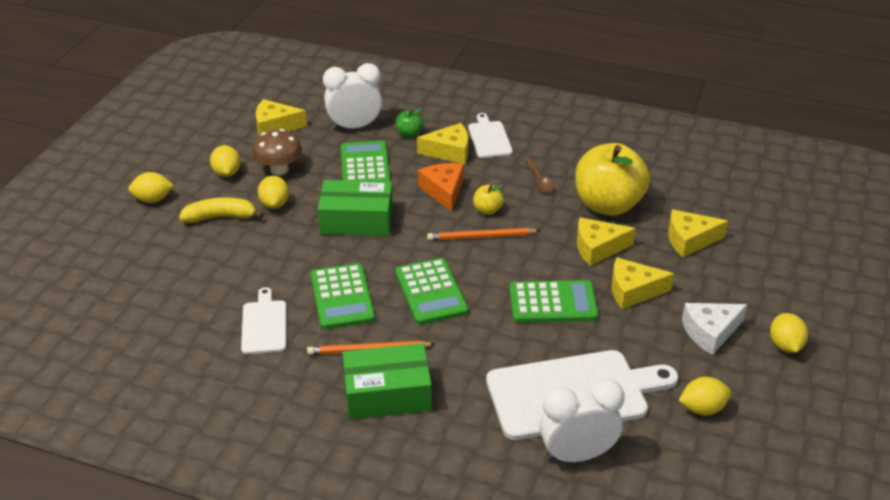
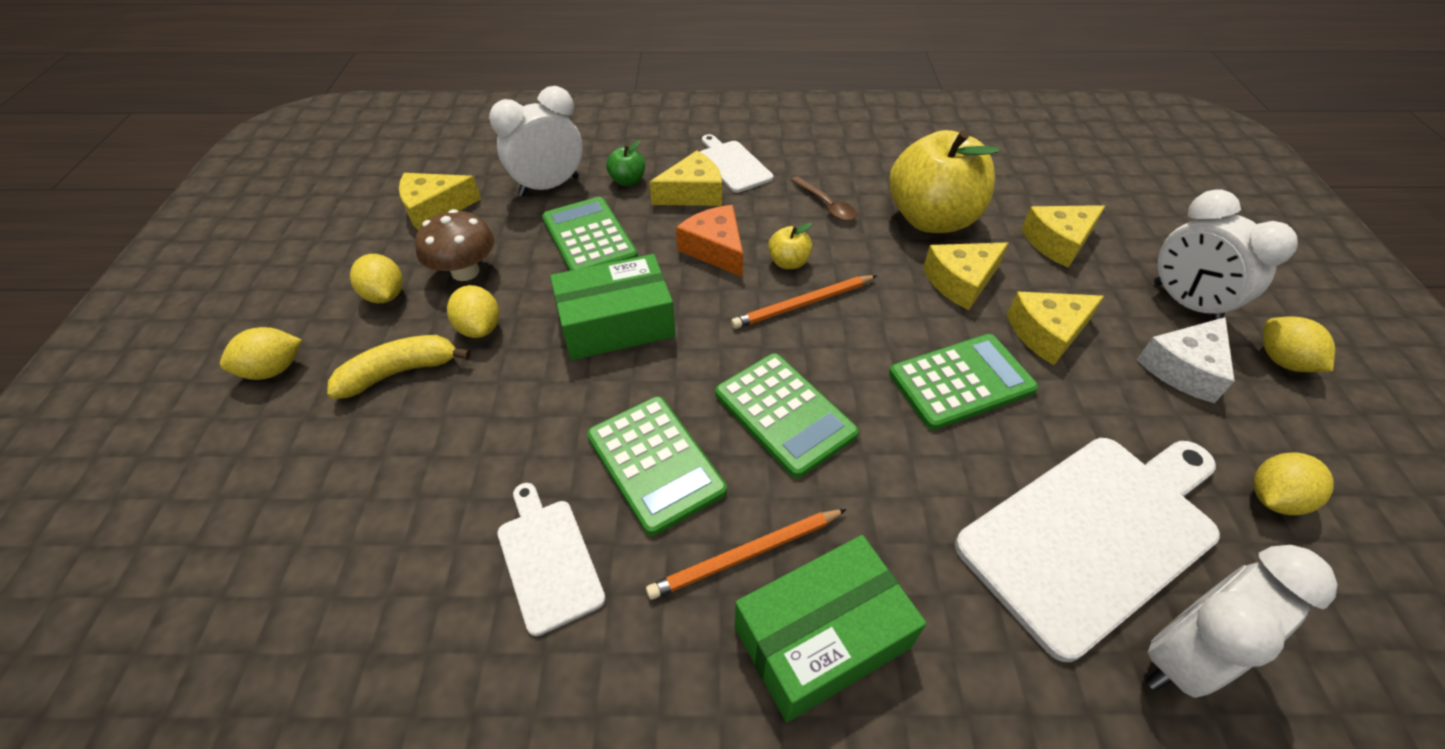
camera: 20 degrees left, 10 degrees up
(748, 297) = (1185, 303): none -> white clock

